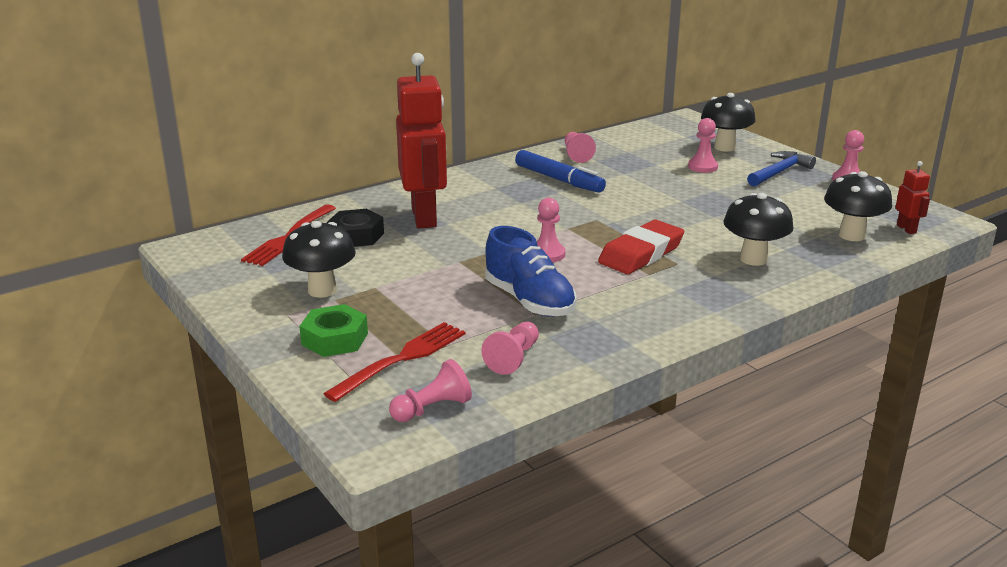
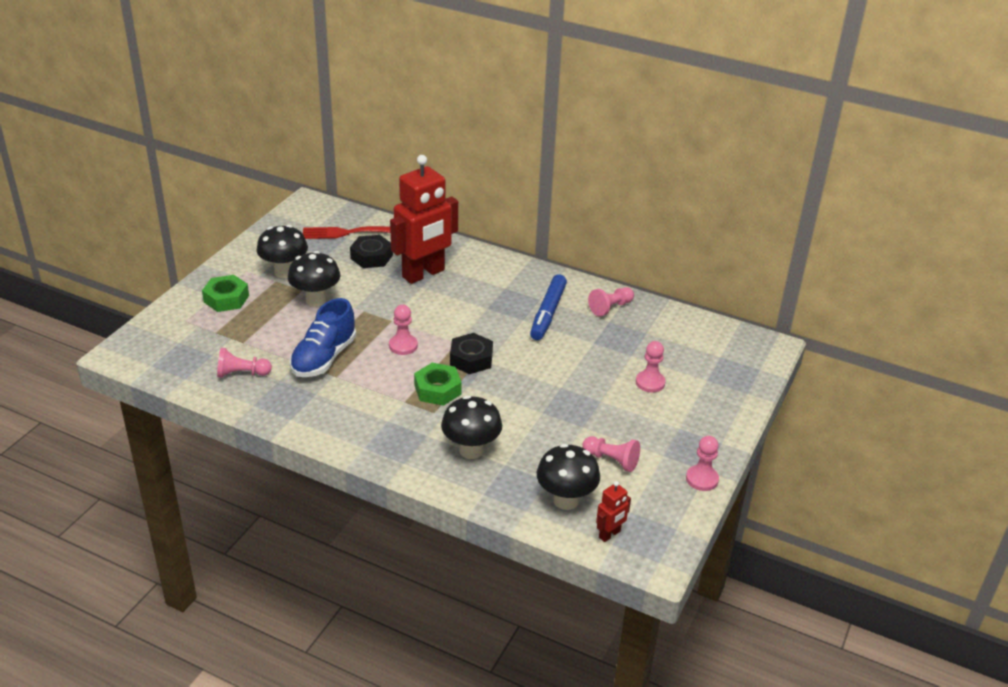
camera: 60 degrees right, 10 degrees up
(401, 359) = (216, 331): red fork -> none
(432, 409) = (166, 361): pink pawn -> pink pawn (611, 460)
(602, 227) = (471, 359): none -> black nut
(641, 254) = (437, 389): red eraser -> green nut
(724, 147) = (713, 386): black mushroom -> black mushroom (316, 300)
(779, 172) = (682, 431): blue hammer -> none

